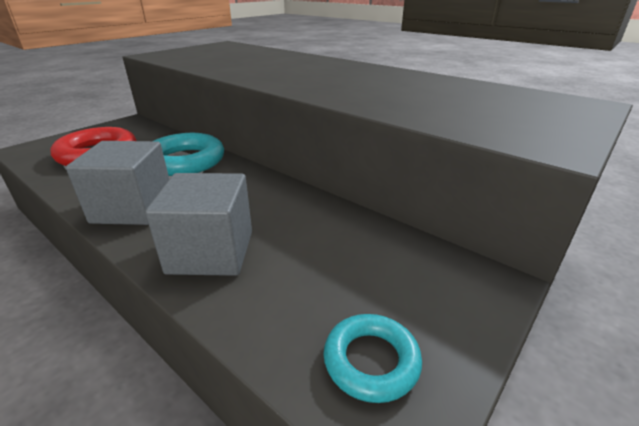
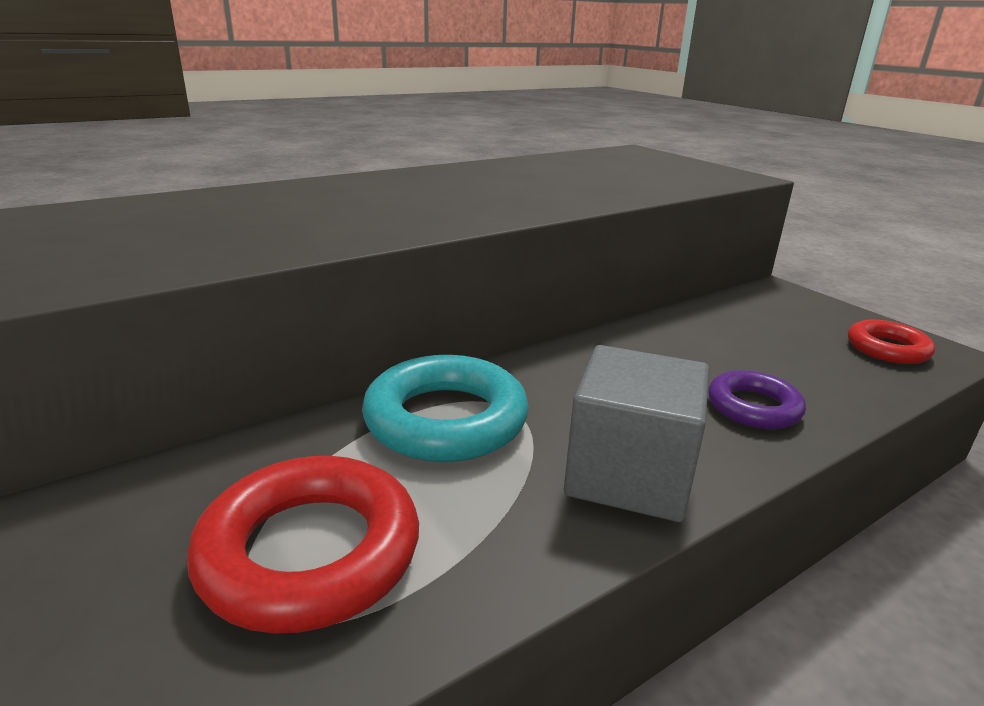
camera: 75 degrees left, 5 degrees down
(211, 252) = (753, 407): grey cube -> purple ring
(371, 361) = (887, 348): turquoise ring -> red ring

